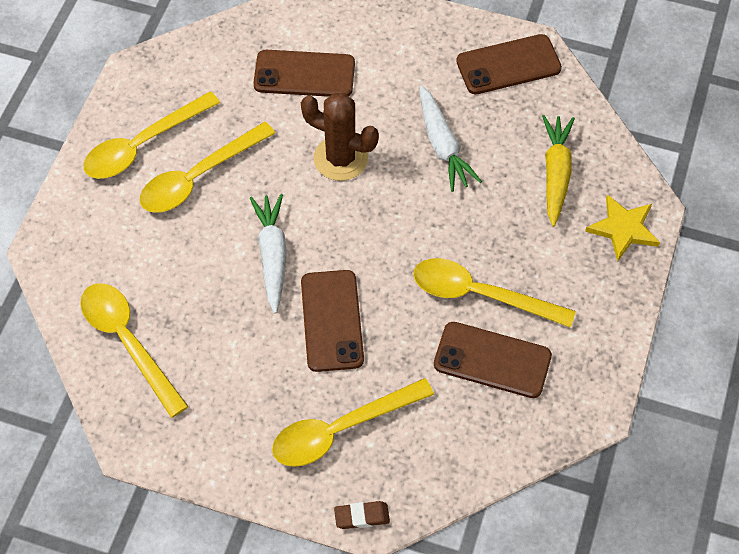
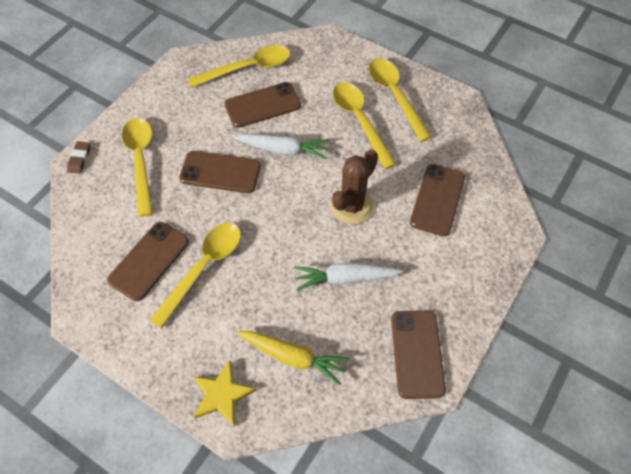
camera: 105 degrees right, 0 degrees up
(198, 302) = (262, 105): none -> brown phone

